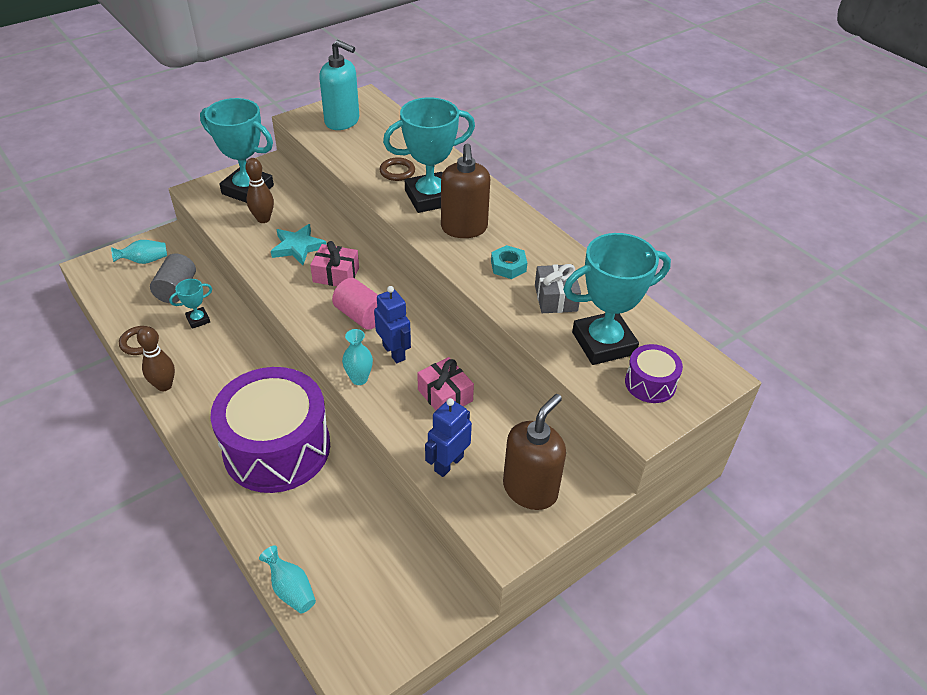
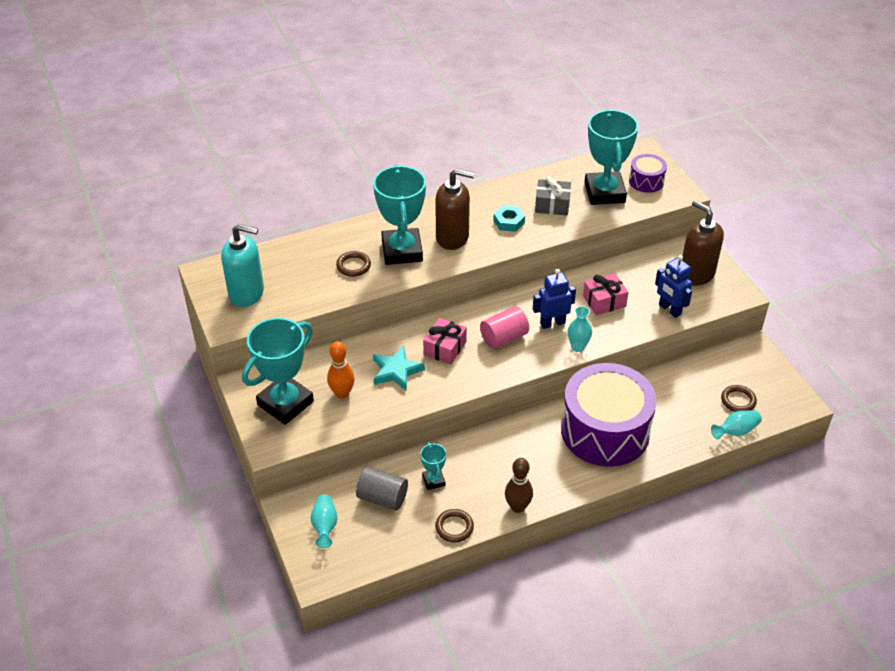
camera: 75 degrees left, 0 degrees up
(263, 219) = (342, 393): brown bowling pin -> orange bowling pin
(342, 121) = (247, 293): turquoise soap dispenser -> turquoise soap dispenser turned 60 degrees clockwise
(347, 589) = (738, 401): none -> brown ring

